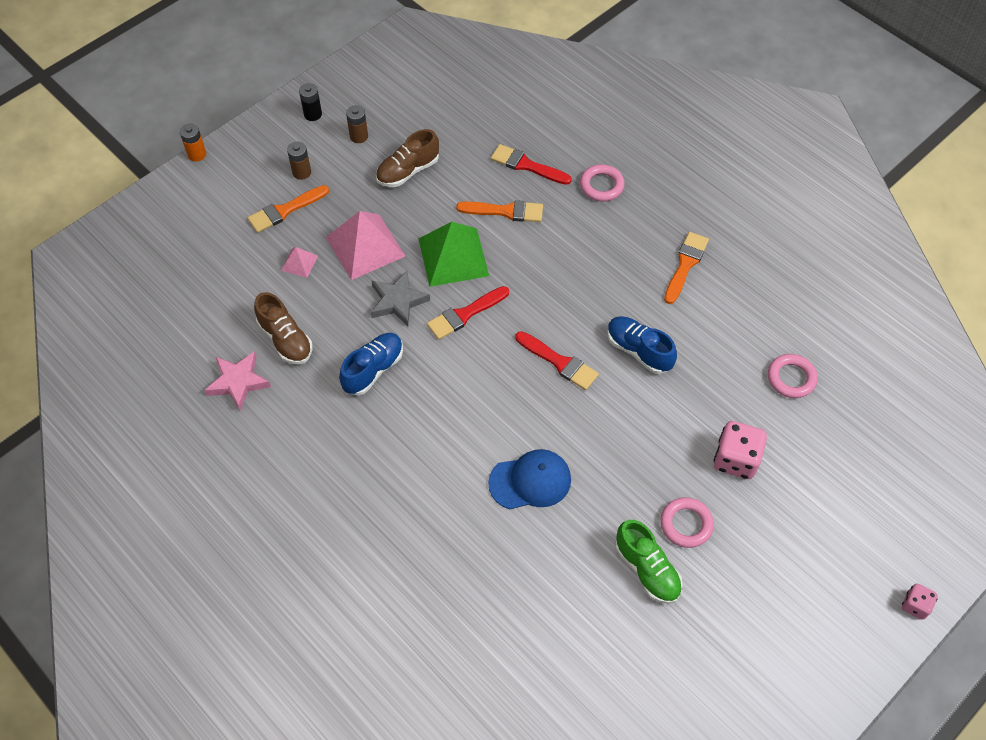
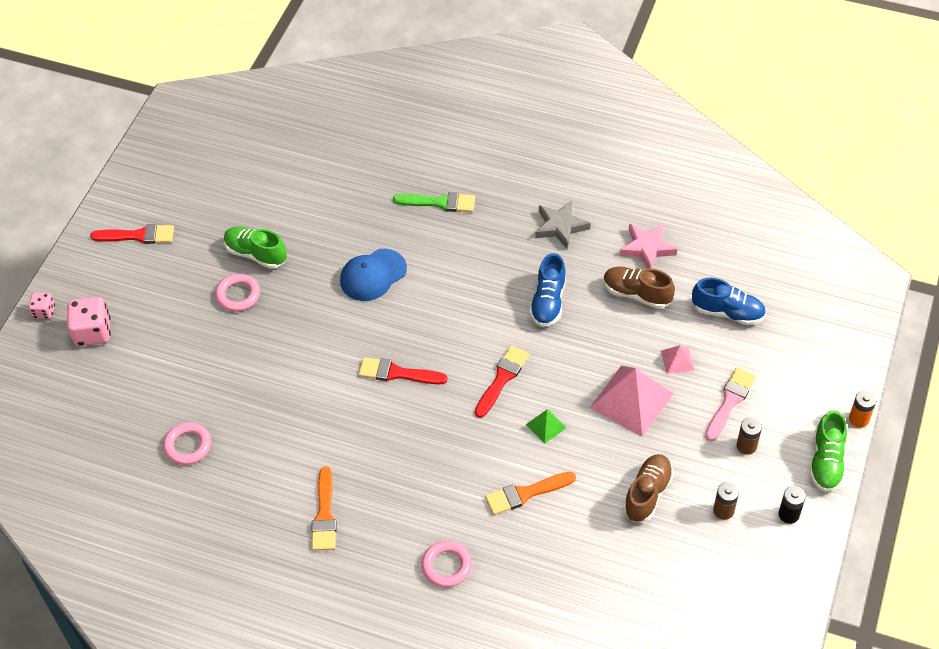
camera: 155 degrees right, 5 degrees down
(251, 136) = (826, 462): none -> green shoe
(285, 210) = (730, 401): orange brush -> pink brush
(398, 301) = (567, 364): grey star -> grey star (560, 226)
(410, 540) = (439, 202): none -> green brush
(453, 257) = (546, 426): green pyramid -> green pyramid, size x0.47
(526, 165) = (535, 555): red brush -> red brush (138, 236)
(639, 351) = (333, 412): blue shoe -> blue shoe (727, 312)
(736, 459) = (215, 358): pink dice -> pink dice (92, 332)

